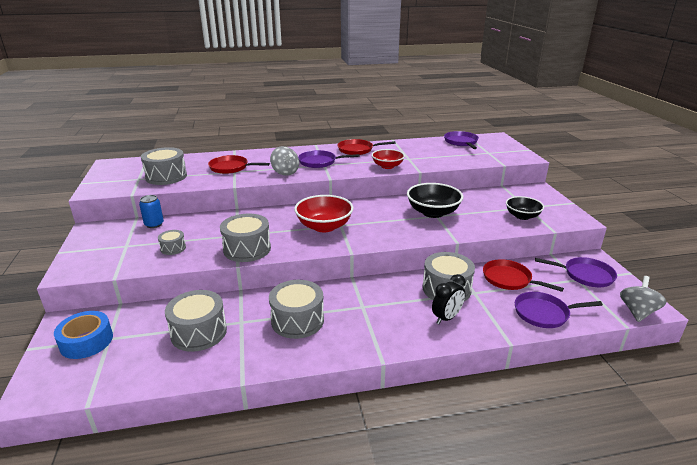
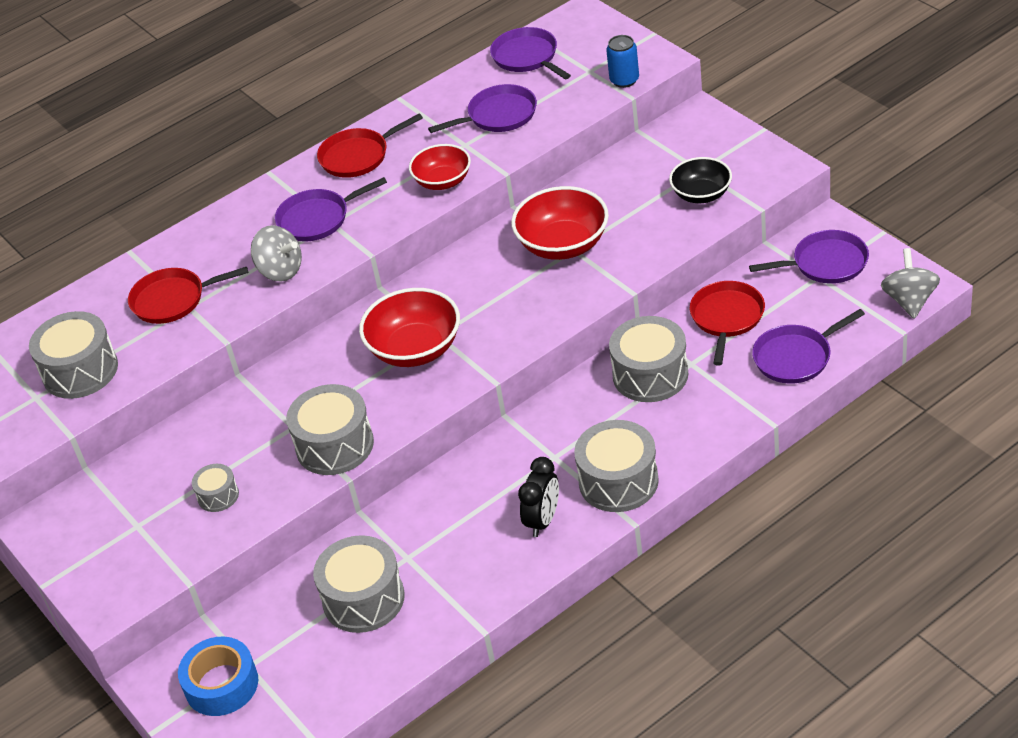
camera: 20 degrees left, 15 degrees up
(154, 224) = (133, 468): blue can -> blue can (624, 80)
(297, 320) = (482, 519): grey drum -> grey drum (618, 481)
(433, 154) = (499, 115): none -> purple pan
(433, 212) = (563, 244): black bowl -> red bowl
(446, 318) = (676, 422): black clock -> black clock (543, 520)
(509, 279) = (727, 318): red pan -> red pan turned 90 degrees clockwise

